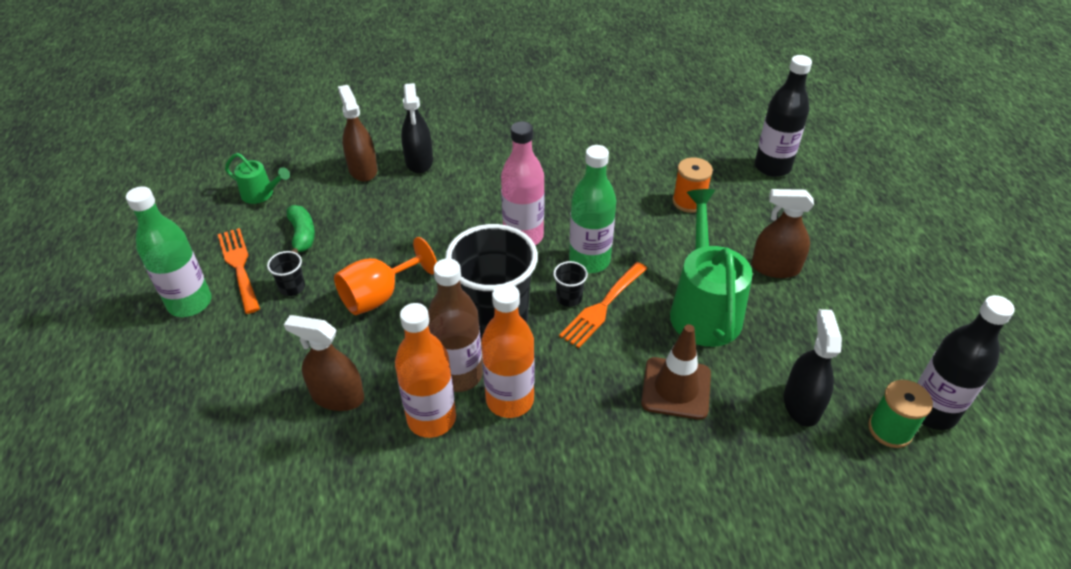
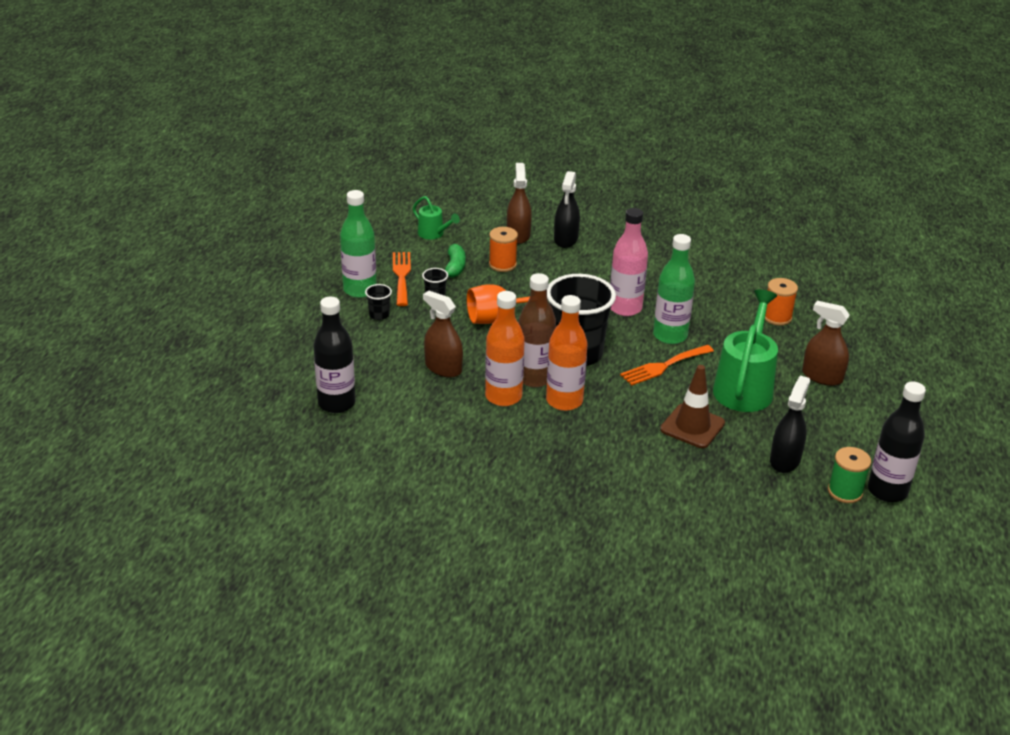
camera: 20 degrees right, 10 degrees down
(359, 215) = (502, 264): none -> orange spool
(569, 298) = (640, 354): black cup -> black cup (379, 315)
(772, 167) = (868, 310): black bottle -> black bottle (336, 403)

